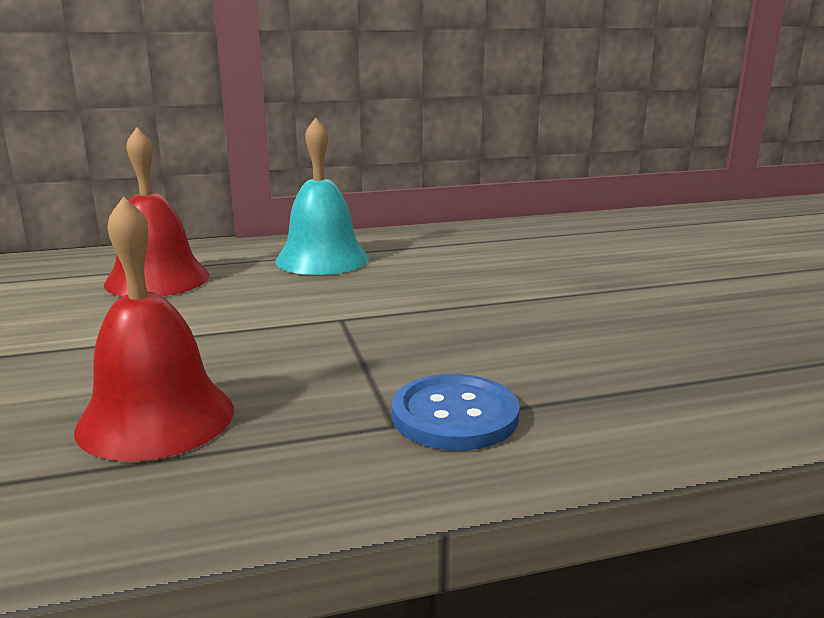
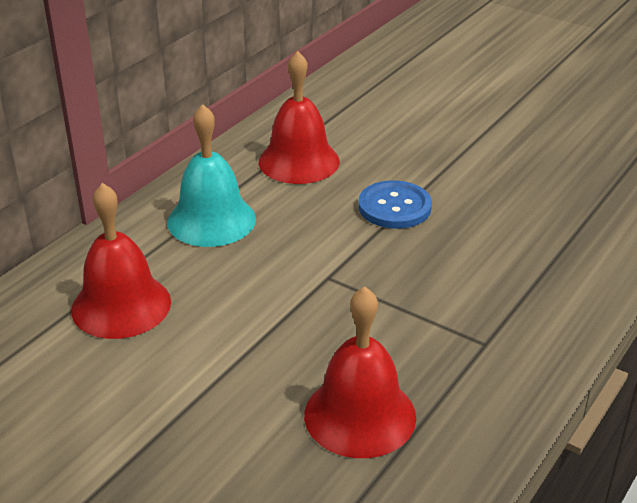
camera: 40 degrees left, 15 degrees up
(455, 415) = (505, 320): blue button -> blue button (394, 207)
(464, 249) = (299, 161): none -> red bell

